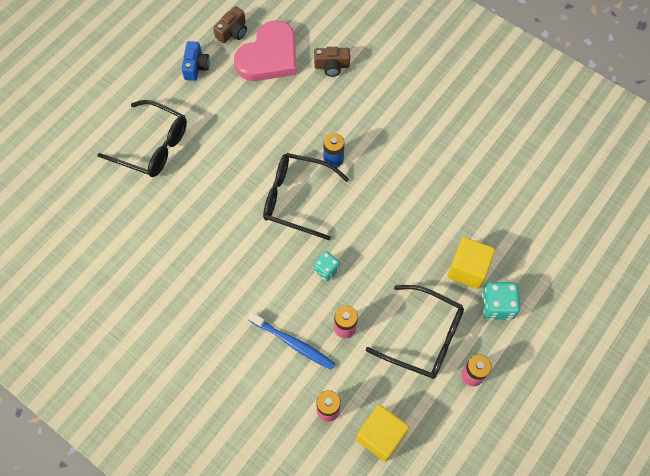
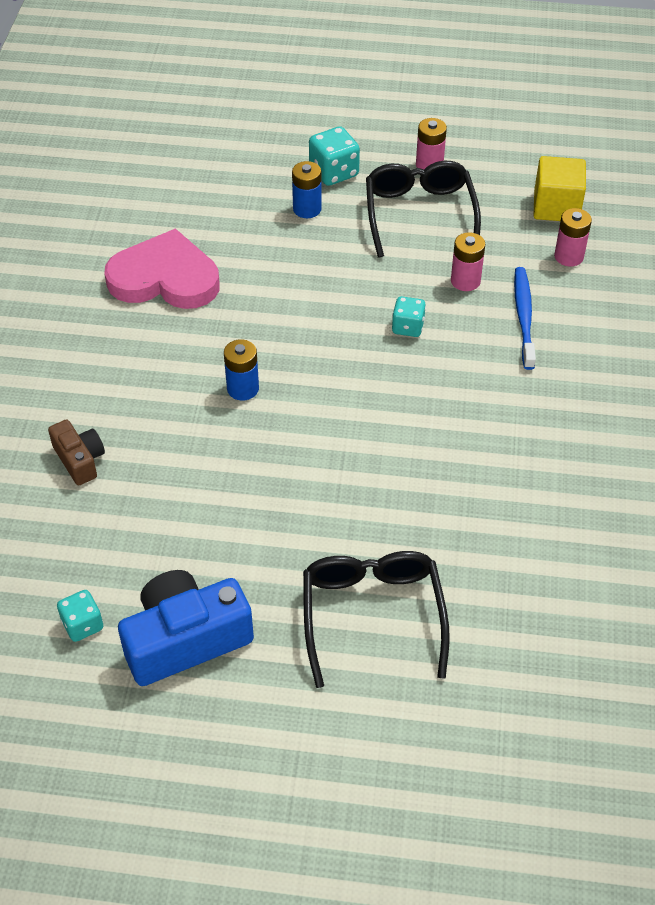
camera: 120 degrees left, 15 degrees down
(196, 66) = (185, 640): blue camera -> blue camera, size x1.83
(232, 32) = (83, 625): brown camera -> turquoise dice
(269, 56) = (106, 548): pink heart -> pink heart (165, 278)
(297, 198) = (331, 399): black glasses -> none
(468, 269) = (307, 209): yellow cube -> blue battery

